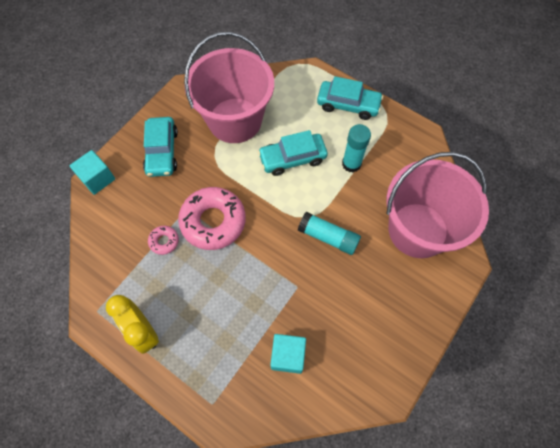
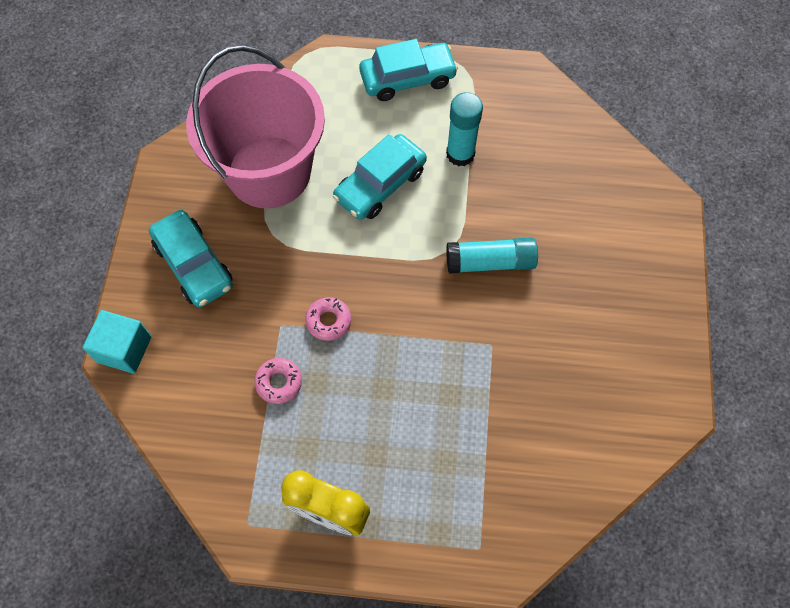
camera: 30 degrees left, 0 degrees up
(213, 221) = (328, 321): pink donut -> pink donut, size x0.45
(288, 356) = (534, 435): turquoise cube -> none
(418, 230) = (592, 196): pink bucket -> none

